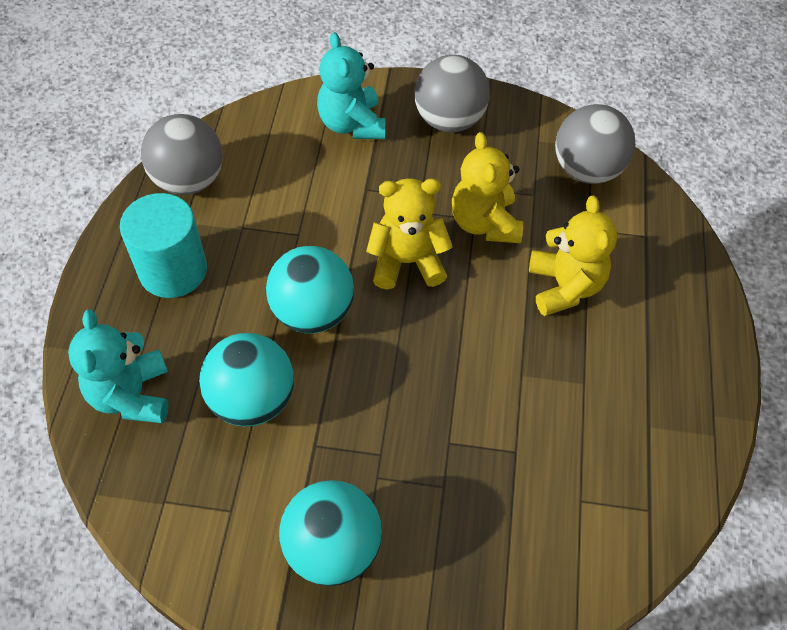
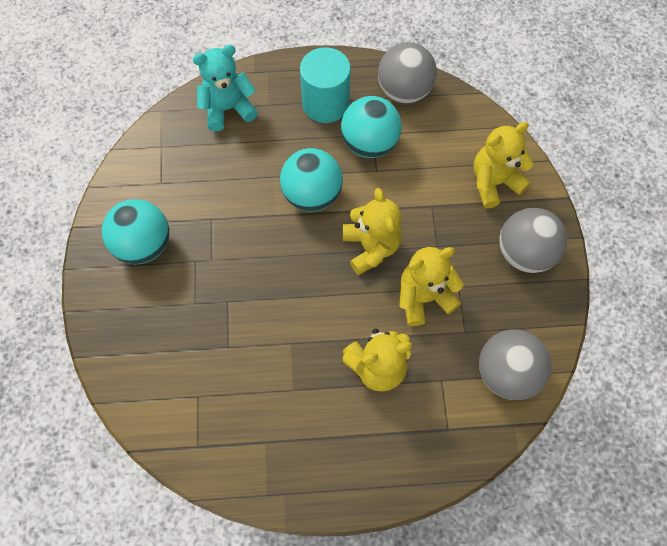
camera: 80 degrees right, 10 degrees up
(252, 400) = (237, 175): turquoise ball -> turquoise ball (369, 143)
(352, 124) = (494, 182): turquoise teddy bear -> yellow teddy bear

